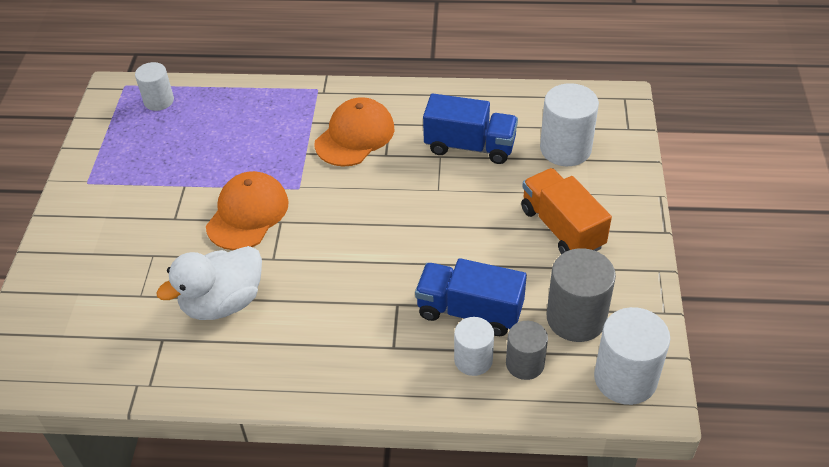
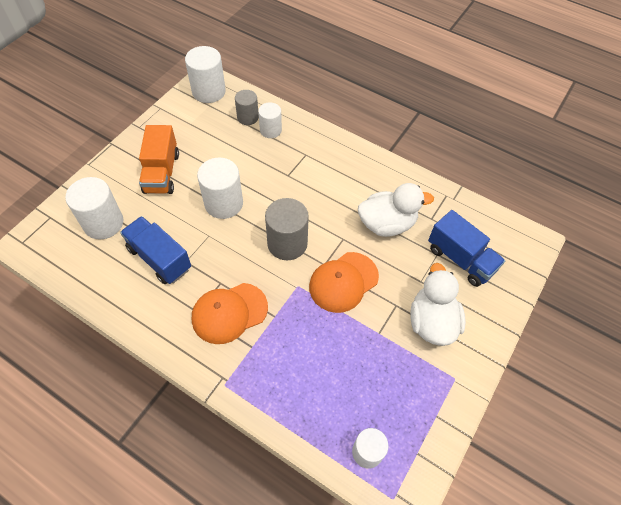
camera: 155 degrees left, 10 degrees up
(126, 220) = (432, 322): none -> white duck
(451, 230) = (224, 203): none -> white cylinder
(470, 311) = (253, 153): blue truck -> blue truck (460, 259)
(576, 318) = (203, 125): grey cylinder -> grey cylinder (287, 243)

